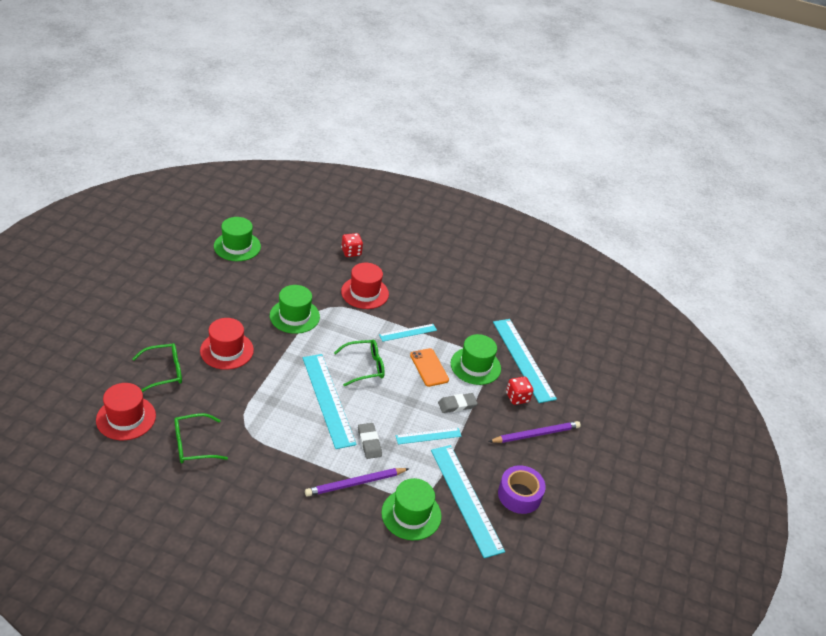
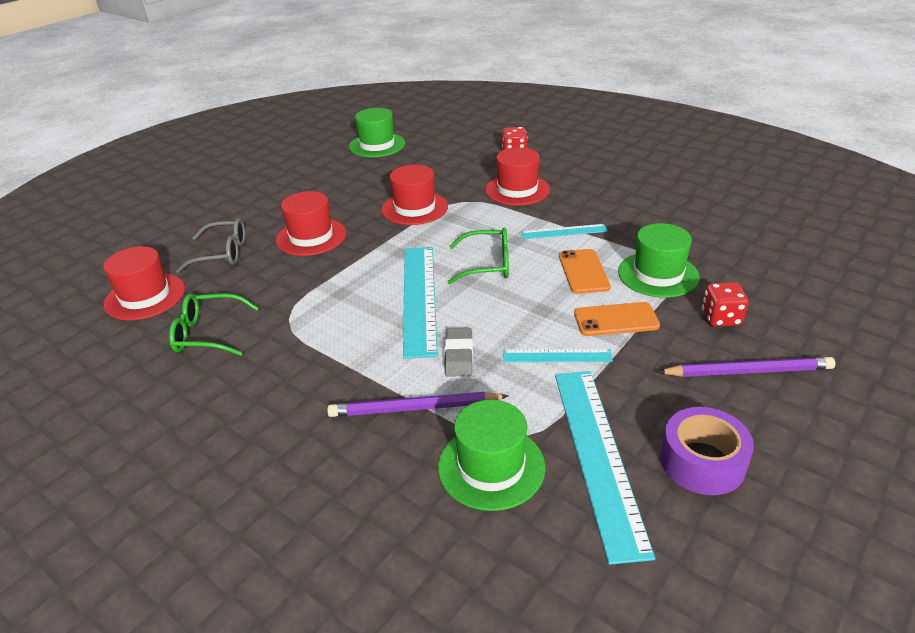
camera: 25 degrees right, 5 degrees down
(164, 372) = (222, 253): green glasses -> grey glasses
(294, 316) = (415, 208): green hat -> red hat
(457, 405) = (616, 320): grey eraser -> orange phone
(523, 359) = (739, 271): turquoise ruler -> none

